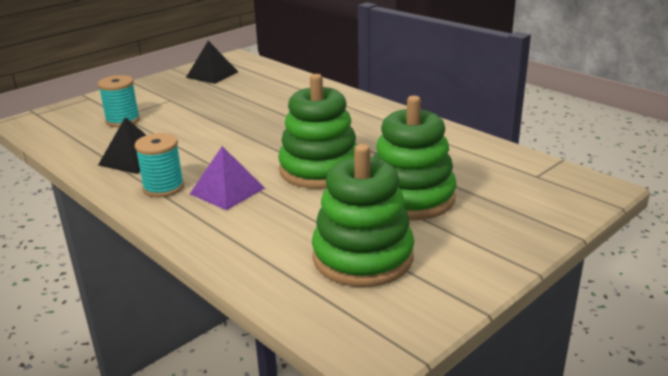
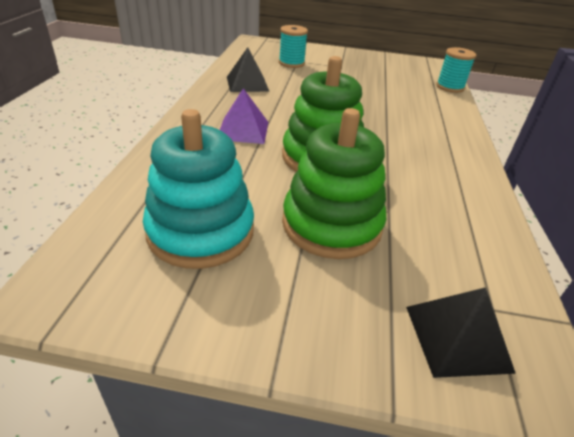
camera: 50 degrees right, 10 degrees up
(163, 187) = (222, 106): turquoise spool -> turquoise spool (450, 87)
(212, 74) = (399, 66): black pyramid -> black pyramid (457, 338)
(363, 257) = (201, 231): green stacking toy -> turquoise stacking toy

